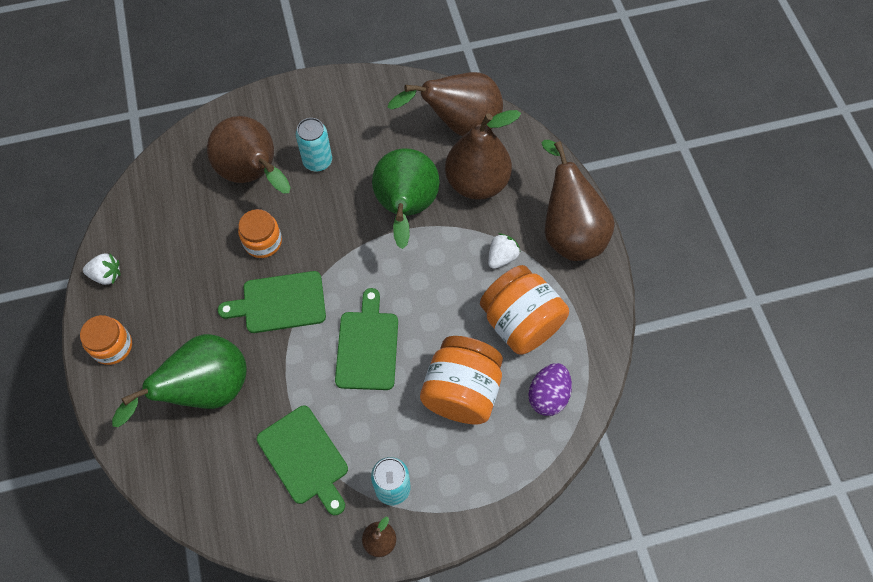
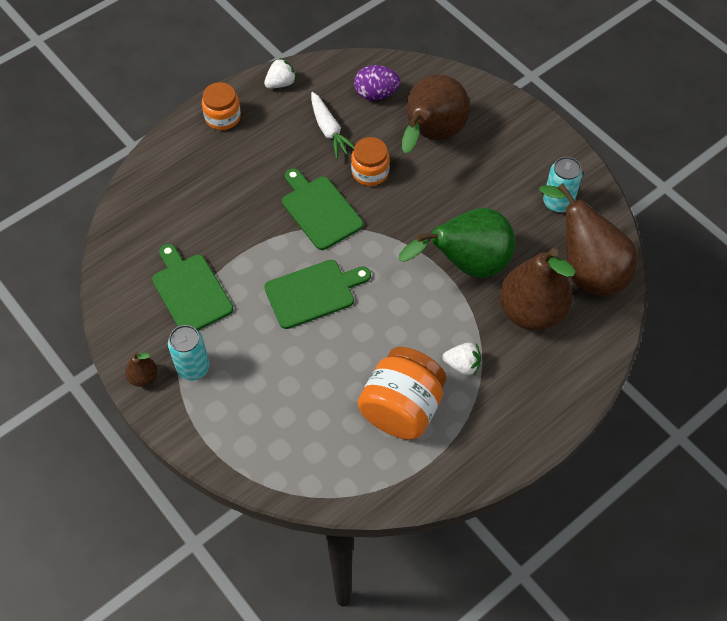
camera: 65 degrees right, 5 degrees down
(107, 275) = (281, 83): white strawberry -> white strawberry turned 105 degrees counterclockwise
(193, 256) = (329, 130): none -> white carrot
(205, 391) = (215, 195): green pear -> none
(305, 458) = (190, 291): green cutting board -> green cutting board turned 120 degrees clockwise
(317, 161) = (474, 175): turquoise can -> turquoise can (558, 202)
(461, 392) = (307, 386): orange jar -> none
(548, 396) = (339, 461): purple egg -> purple egg (376, 94)
(569, 232) = (525, 414): brown pear -> none

